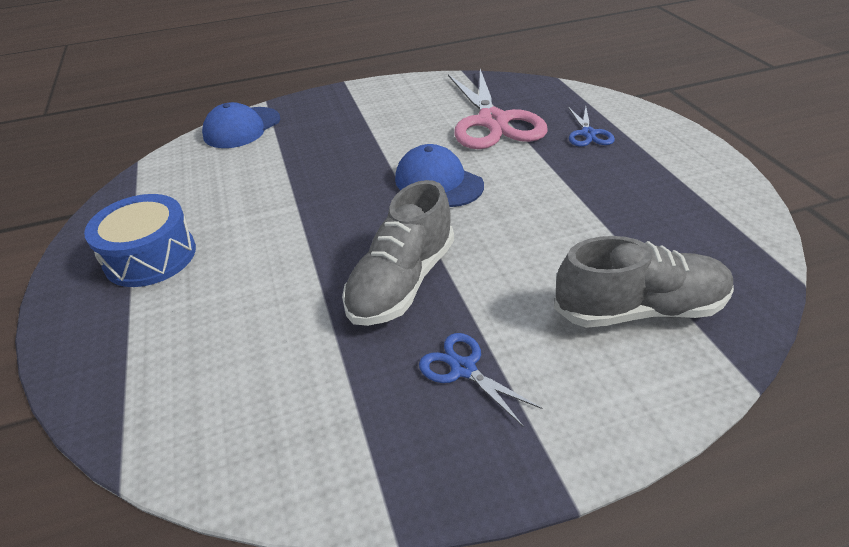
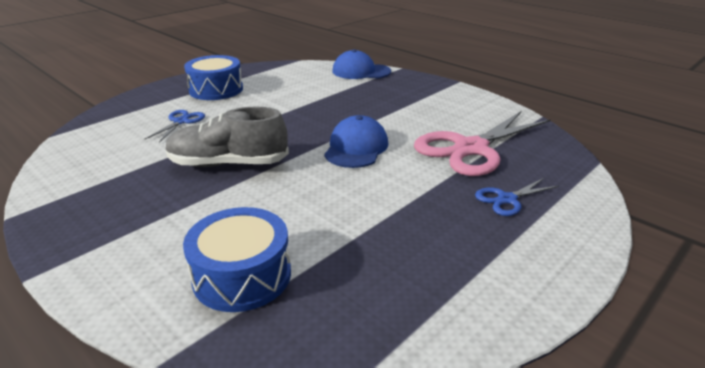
camera: 60 degrees right, 10 degrees down
(463, 369) = (148, 206): blue scissors -> blue scissors (181, 121)
(639, 309) = (242, 275): grey shoe -> blue drum

